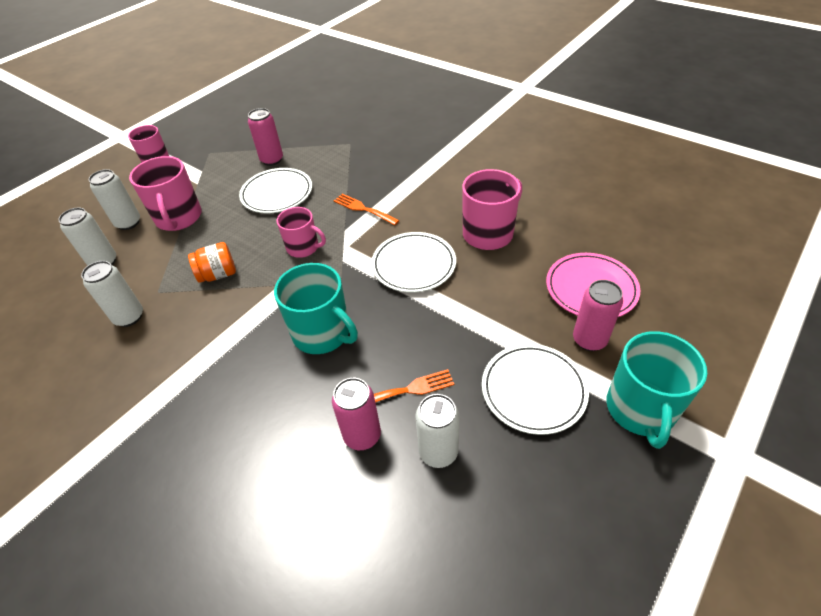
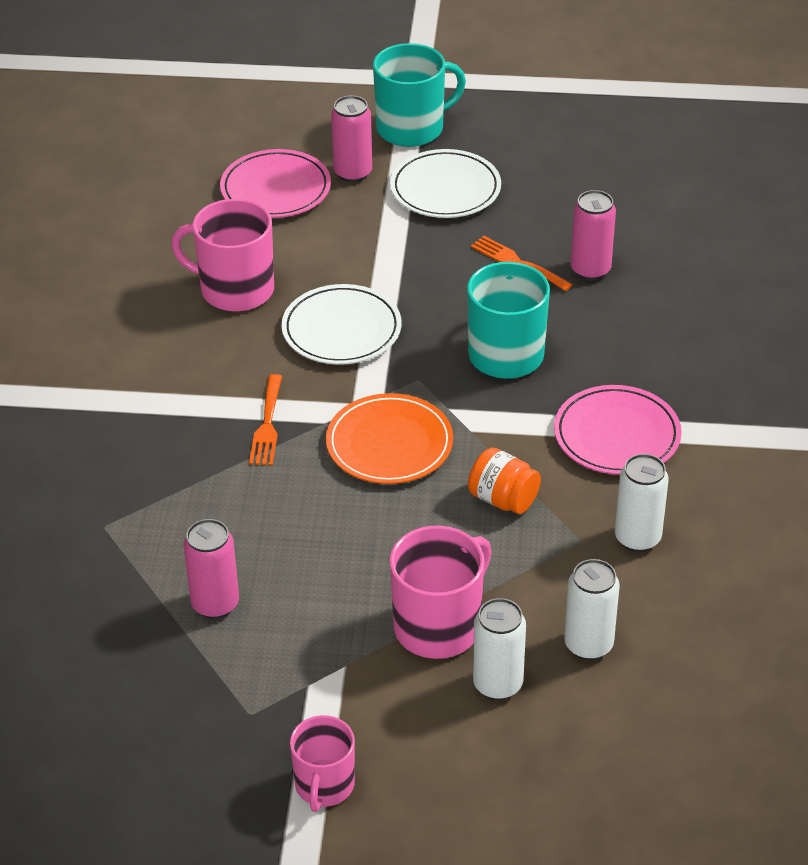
camera: 125 degrees left, 5 degrees down
(202, 352) = (616, 435): none -> pink plate
(277, 193) = (299, 541): white plate -> none
(303, 247) = (389, 444): pink mug -> orange plate
(438, 452) = (561, 220): white can -> none

